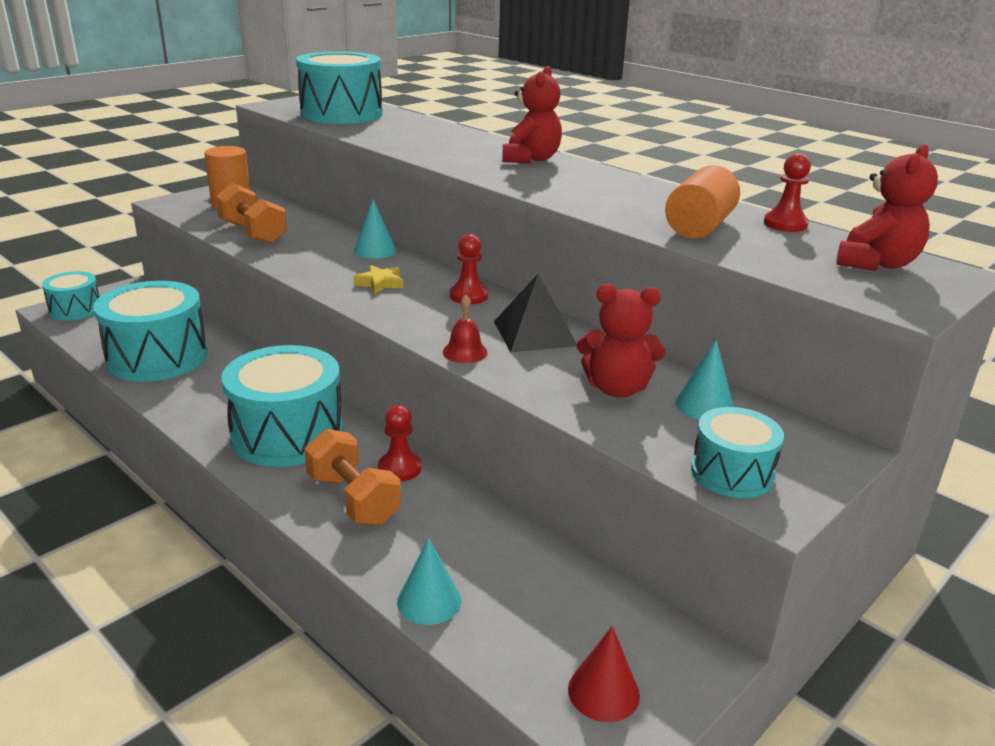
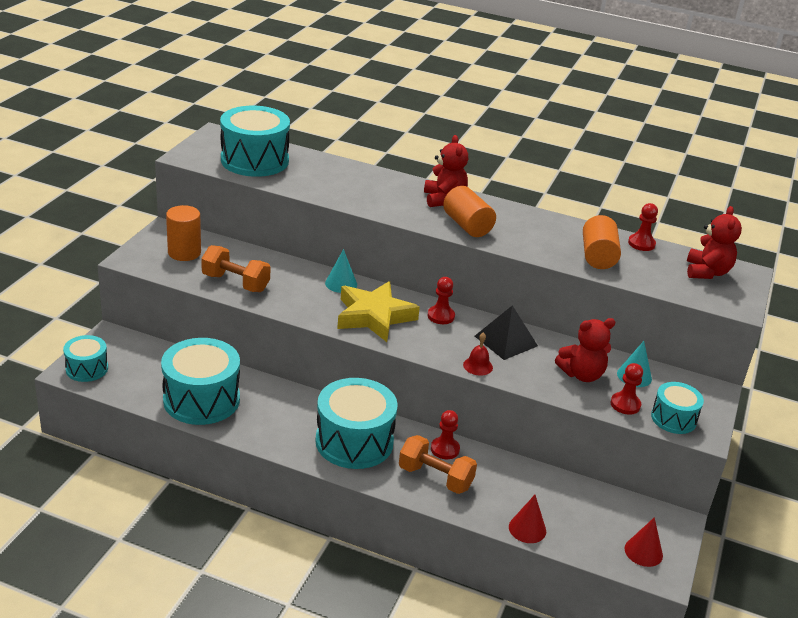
camera: 25 degrees left, 5 degrees up
(380, 283) = (374, 316): yellow star -> yellow star, size x2.29
(429, 601) = (527, 529): turquoise cone -> red cone
(534, 181) = (467, 226): none -> orange cylinder
(658, 437) = (625, 404): none -> red pawn

